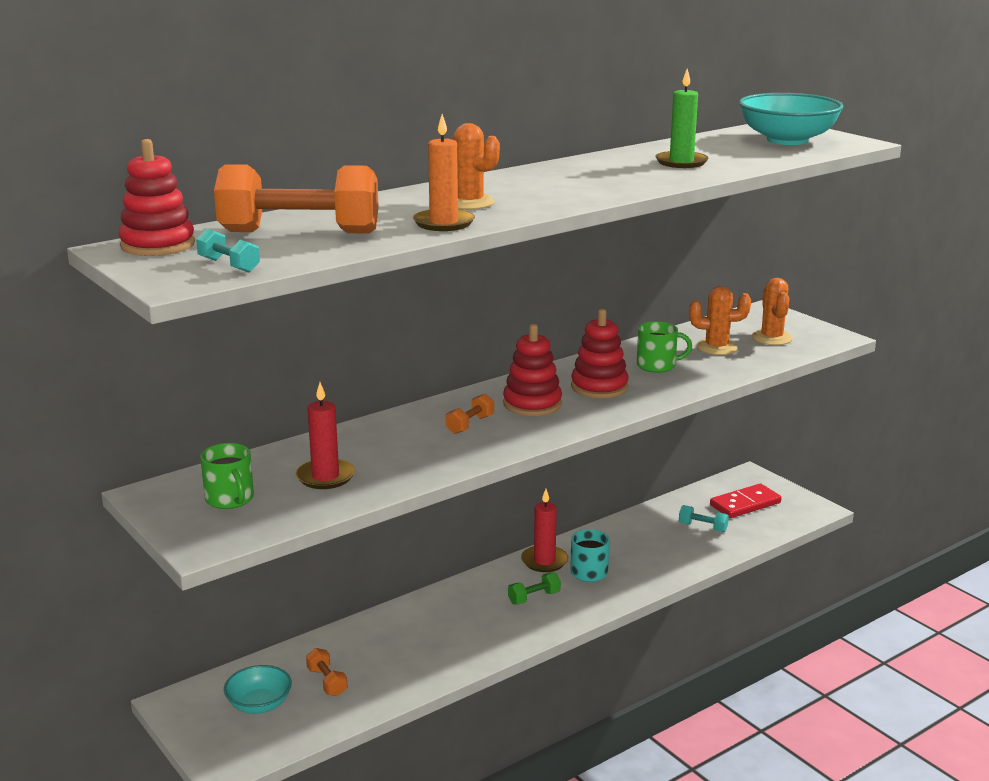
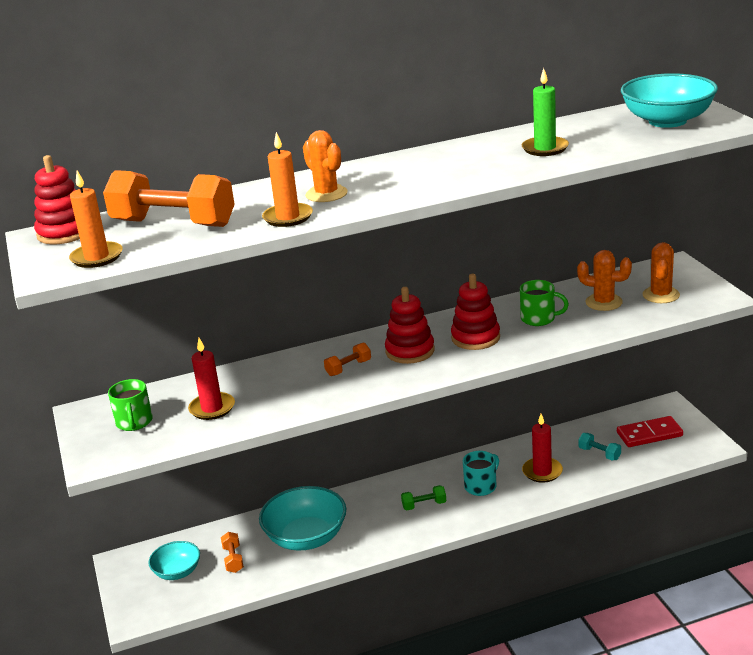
camera: 20 degrees right, 5 degrees up
(229, 265) = (97, 257): turquoise dumbbell -> orange candle
(408, 647) = (306, 537): none -> turquoise bowl
(544, 561) = (448, 472): red candle -> red candle (542, 472)

